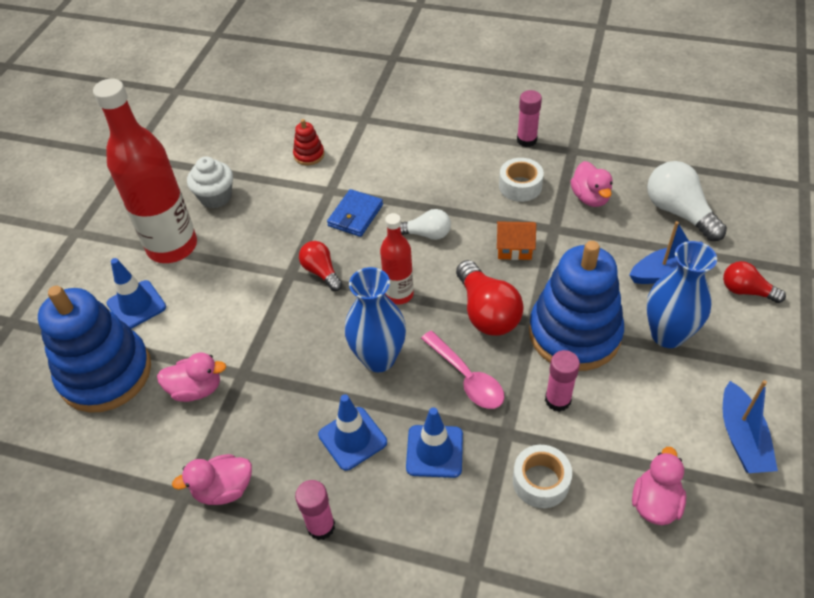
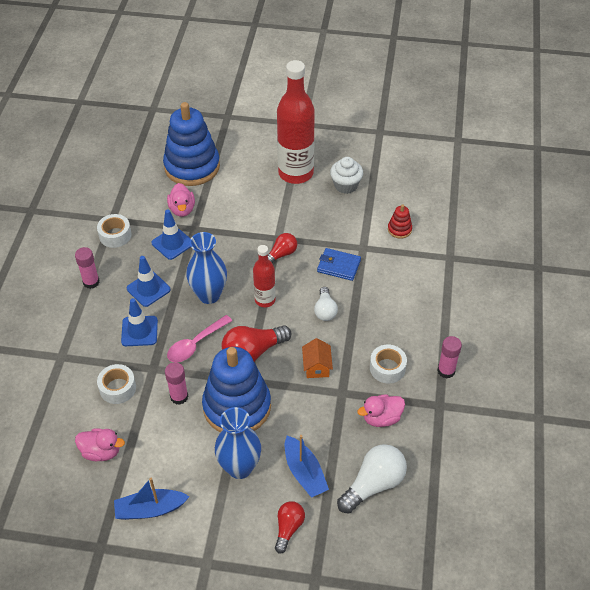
camera: 80 degrees right, 0 degrees up
(136, 305) = (244, 168): blue traffic cone -> blue traffic cone (172, 243)
(223, 489) = (115, 235): pink duck -> white tape

